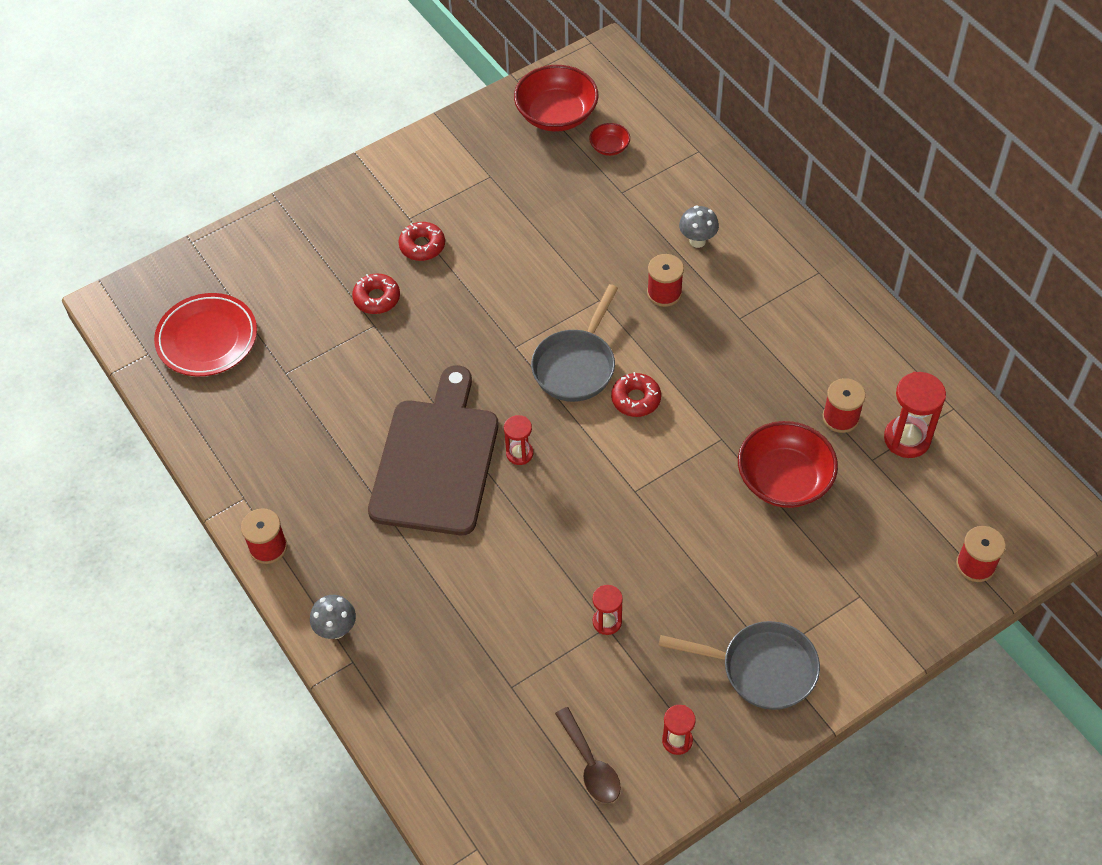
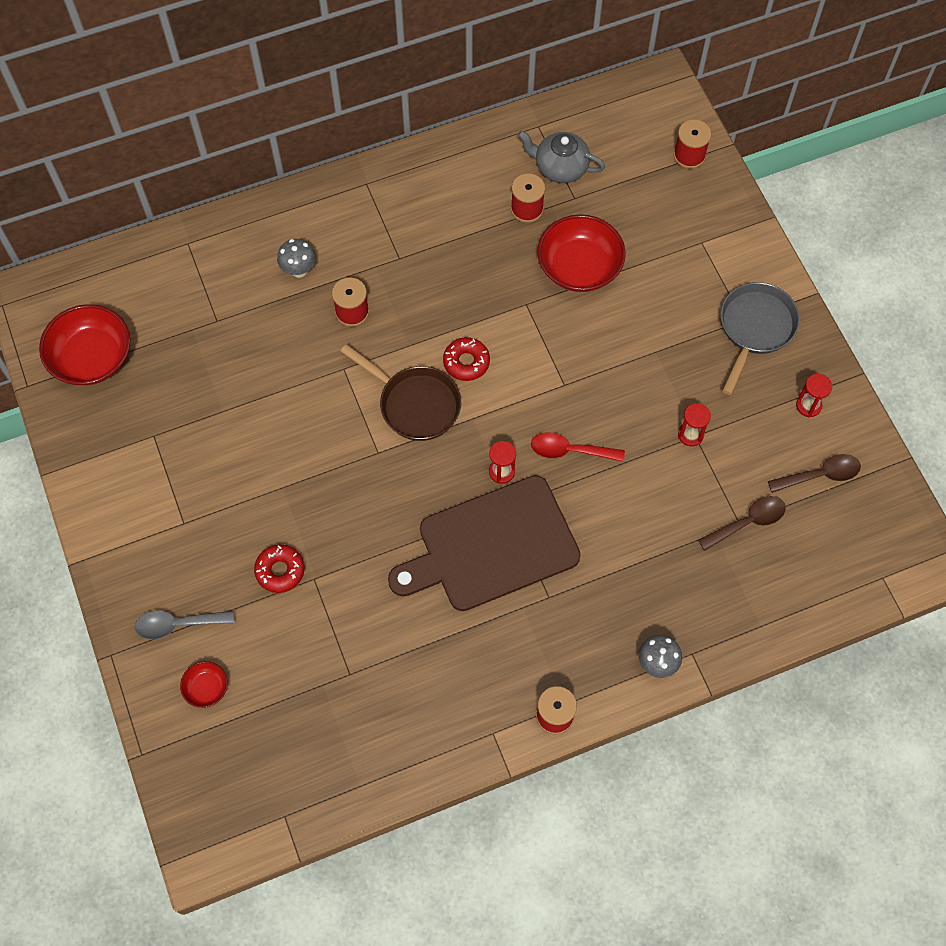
camera: 80 degrees left, 10 degrees up
(207, 338) = (282, 750): red plate -> none
(312, 238) = (178, 624): none -> grey spoon
(422, 246) = (225, 516): red donut -> none
(436, 460) = (492, 546): brown cutting board -> brown cutting board turned 45 degrees counterclockwise
(514, 695) = (747, 522): none -> brown spoon
(558, 509) = (570, 450): none -> red spoon
(576, 366) = (415, 404): grey pan -> brown pan
(609, 147) = (154, 319): red bowl -> red bowl (206, 688)
(907, 439) = (560, 167): red hourglass -> grey teapot

